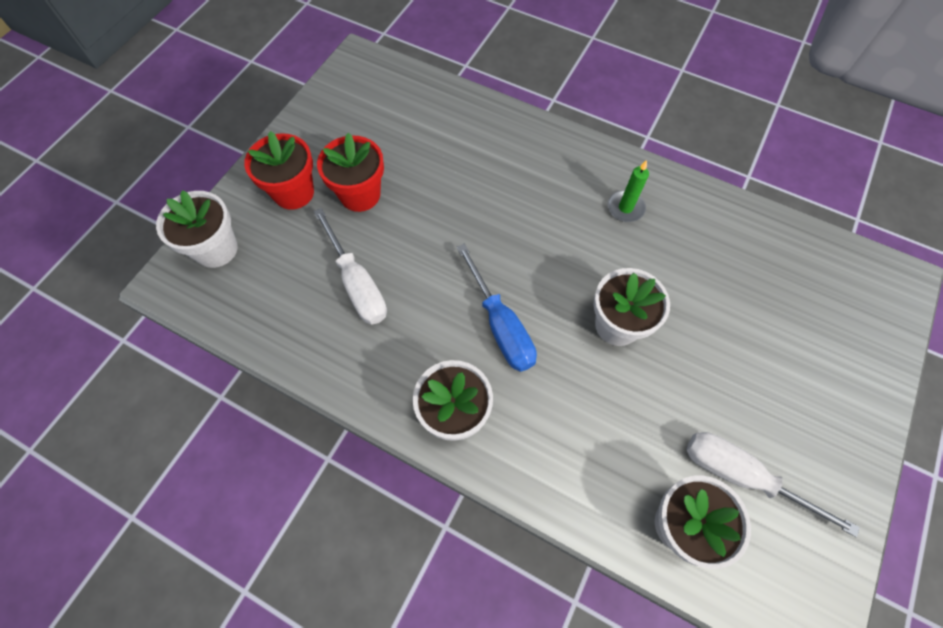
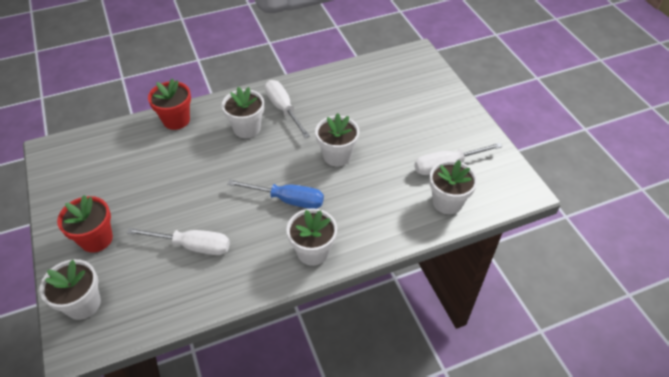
camera: 50 degrees left, 15 degrees down
(360, 194) = (139, 208): red flower pot -> red flower pot (176, 120)
(558, 197) = (247, 128): none -> white flower pot
(625, 208) = (283, 109): green candle -> white screwdriver

